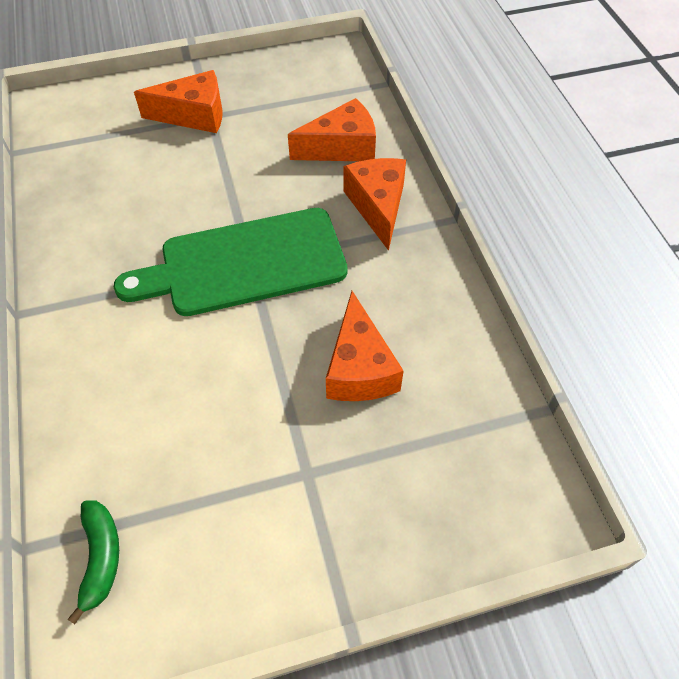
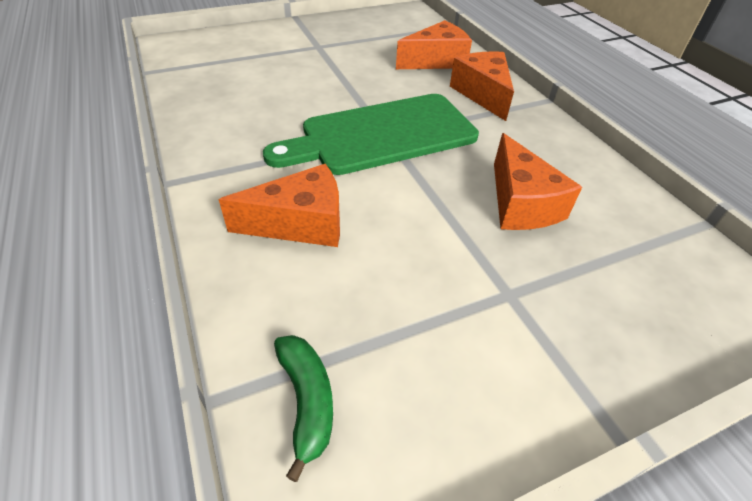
camera: 10 degrees left, 10 degrees down
(194, 115) = (304, 46): orange cheese -> orange cheese (301, 223)

